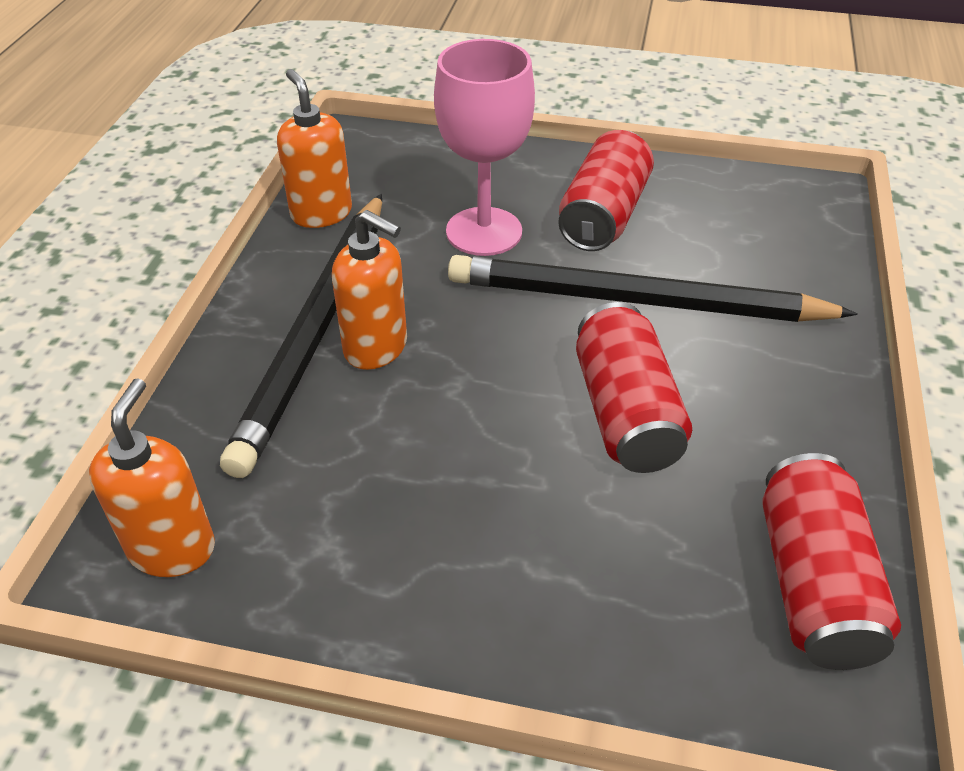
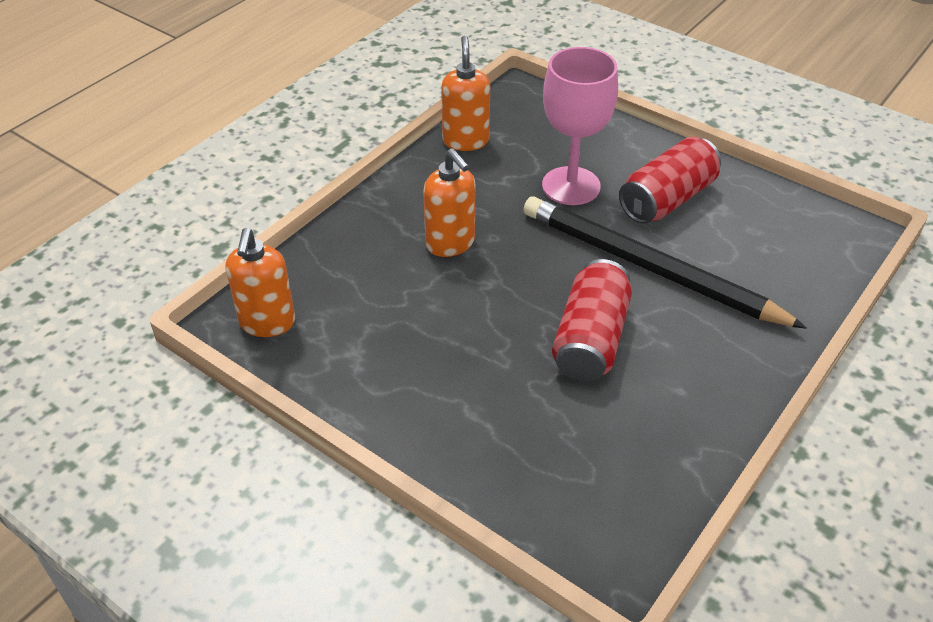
camera: 25 degrees right, 0 degrees up
(172, 548) = (267, 323): orange soap dispenser -> orange soap dispenser turned 150 degrees clockwise
(316, 329) = (419, 219): black pencil -> none
(813, 583) = (644, 486): red can -> none

